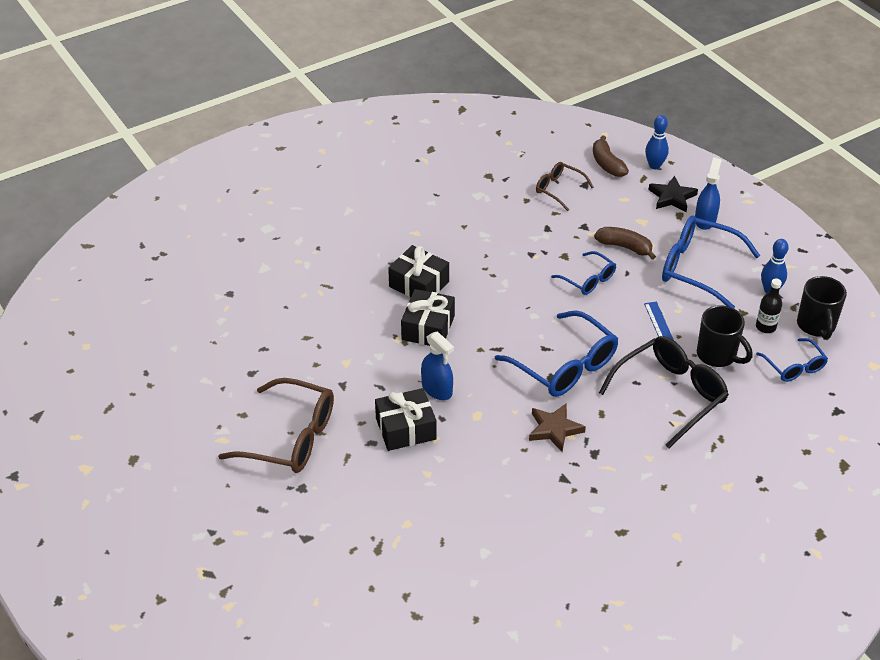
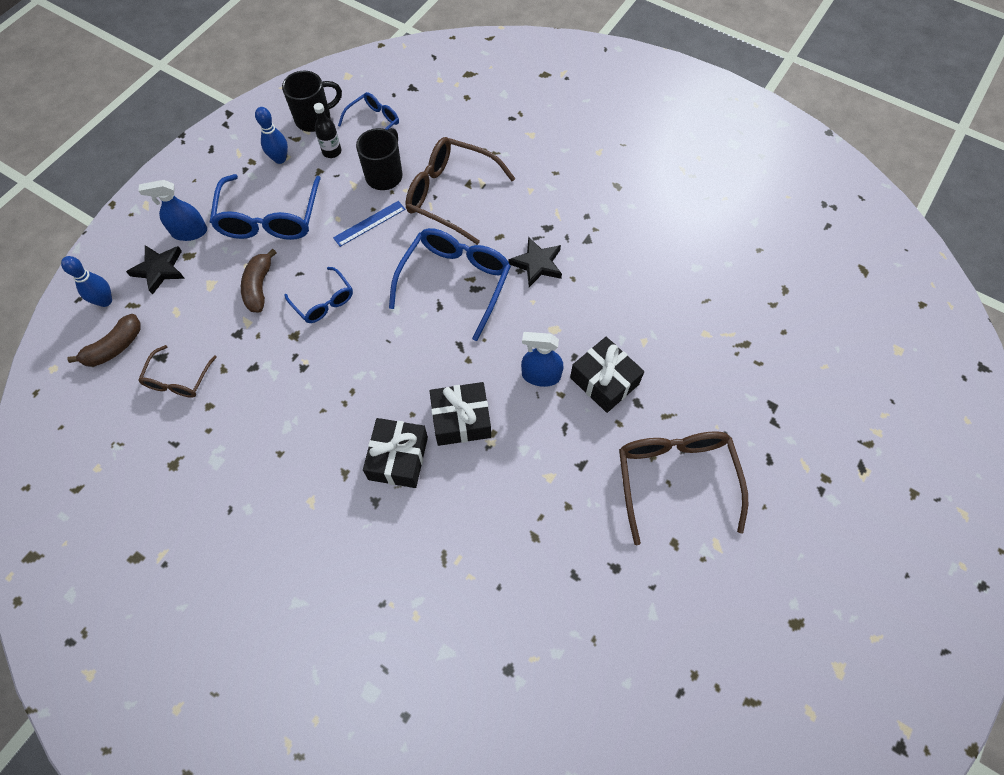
camera: 115 degrees left, 20 degrees up
(437, 389) = (541, 375): blue spray bottle -> blue spray bottle turned 105 degrees counterclockwise
(554, 429) = (537, 264): brown star -> black star
(588, 280) = (324, 302): blue glasses -> blue glasses turned 120 degrees clockwise
(670, 394) = (450, 195): black glasses -> brown glasses

